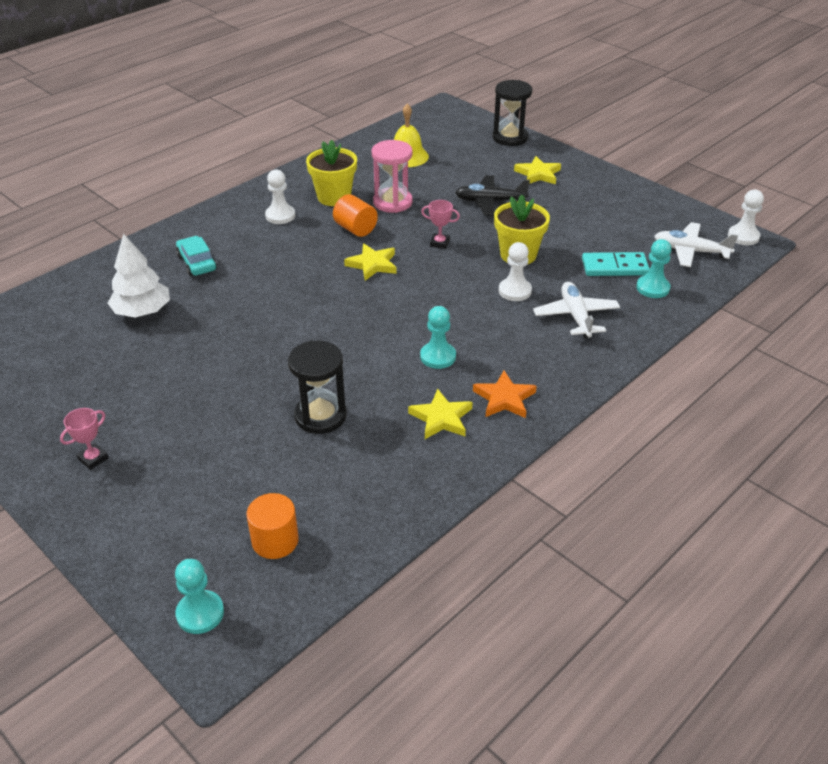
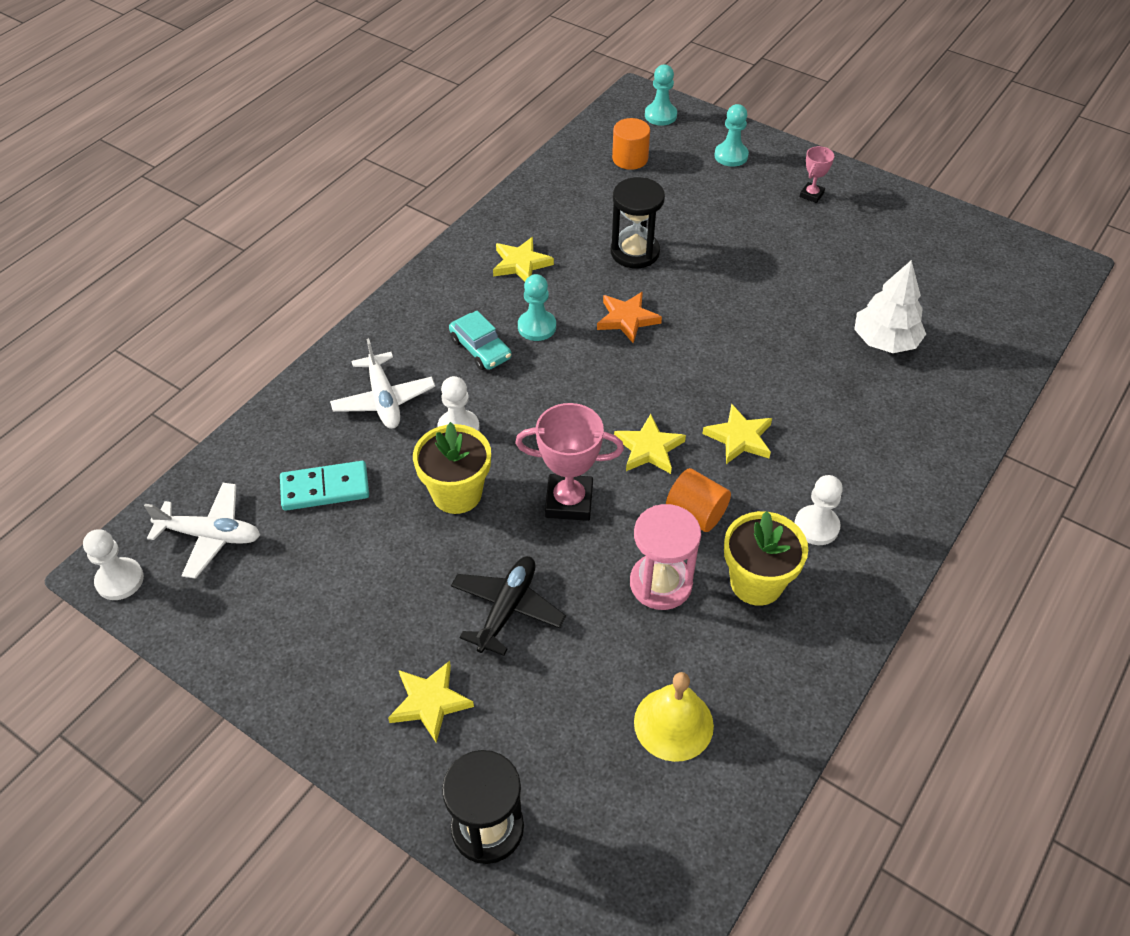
camera: 170 degrees right, 10 degrees up
(197, 263) = (874, 420): turquoise car -> turquoise car (480, 349)
(303, 263) = (739, 438): none -> yellow star
(439, 243) = (569, 501): pink trophy -> pink trophy, size x1.86
(490, 201) = (507, 609): black plane -> black plane turned 60 degrees counterclockwise
(504, 398) = (462, 290): orange star -> orange star (627, 319)
(652, 288) = (280, 457): turquoise pawn -> turquoise pawn (731, 156)

